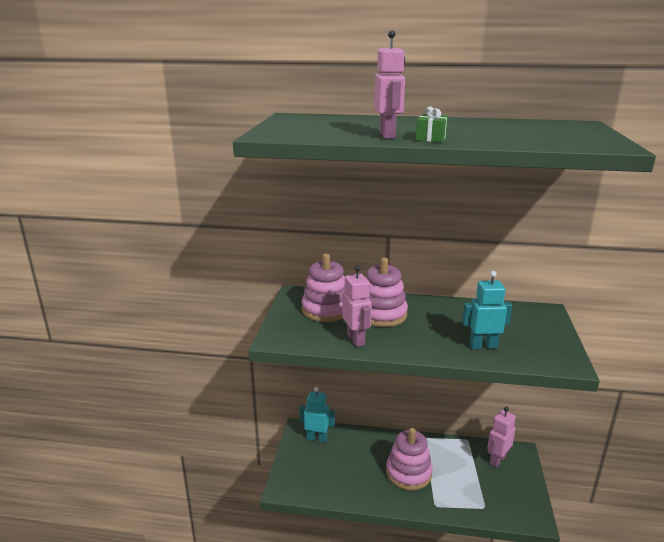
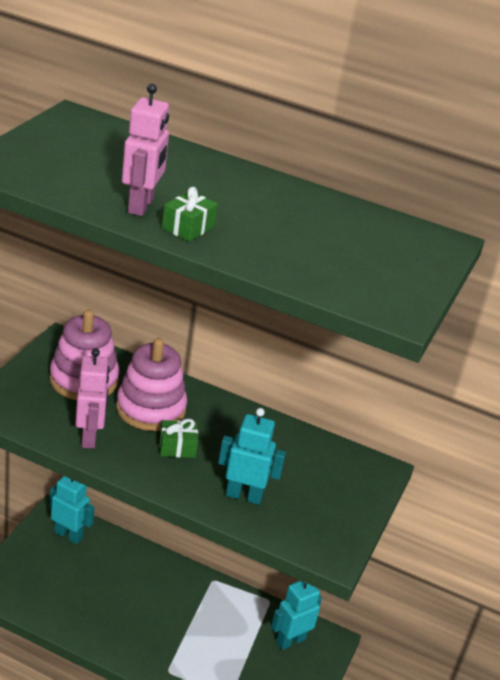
camera: 10 degrees right, 10 degrees up
(408, 473) = (160, 619): pink stacking toy -> none
(417, 330) = (177, 447): none -> green gift
(497, 460) = (290, 640): pink robot -> turquoise robot

